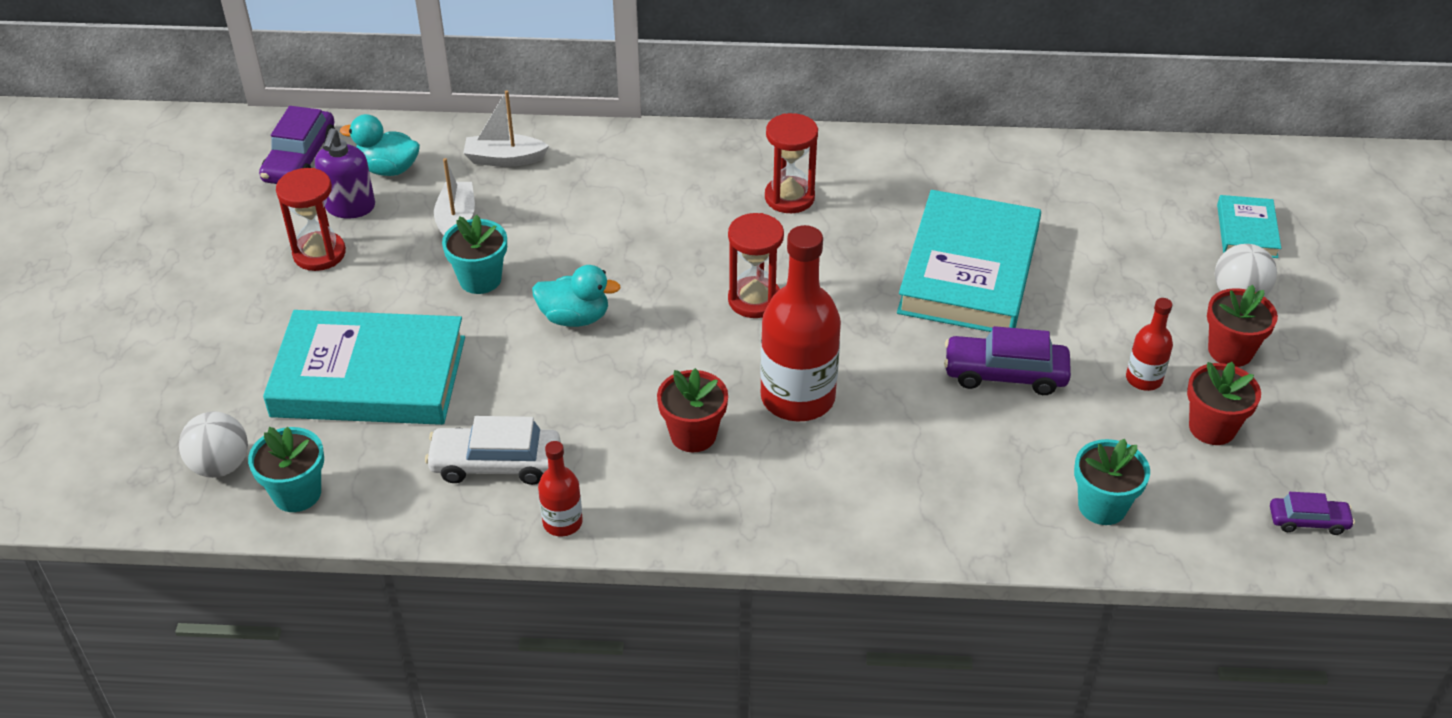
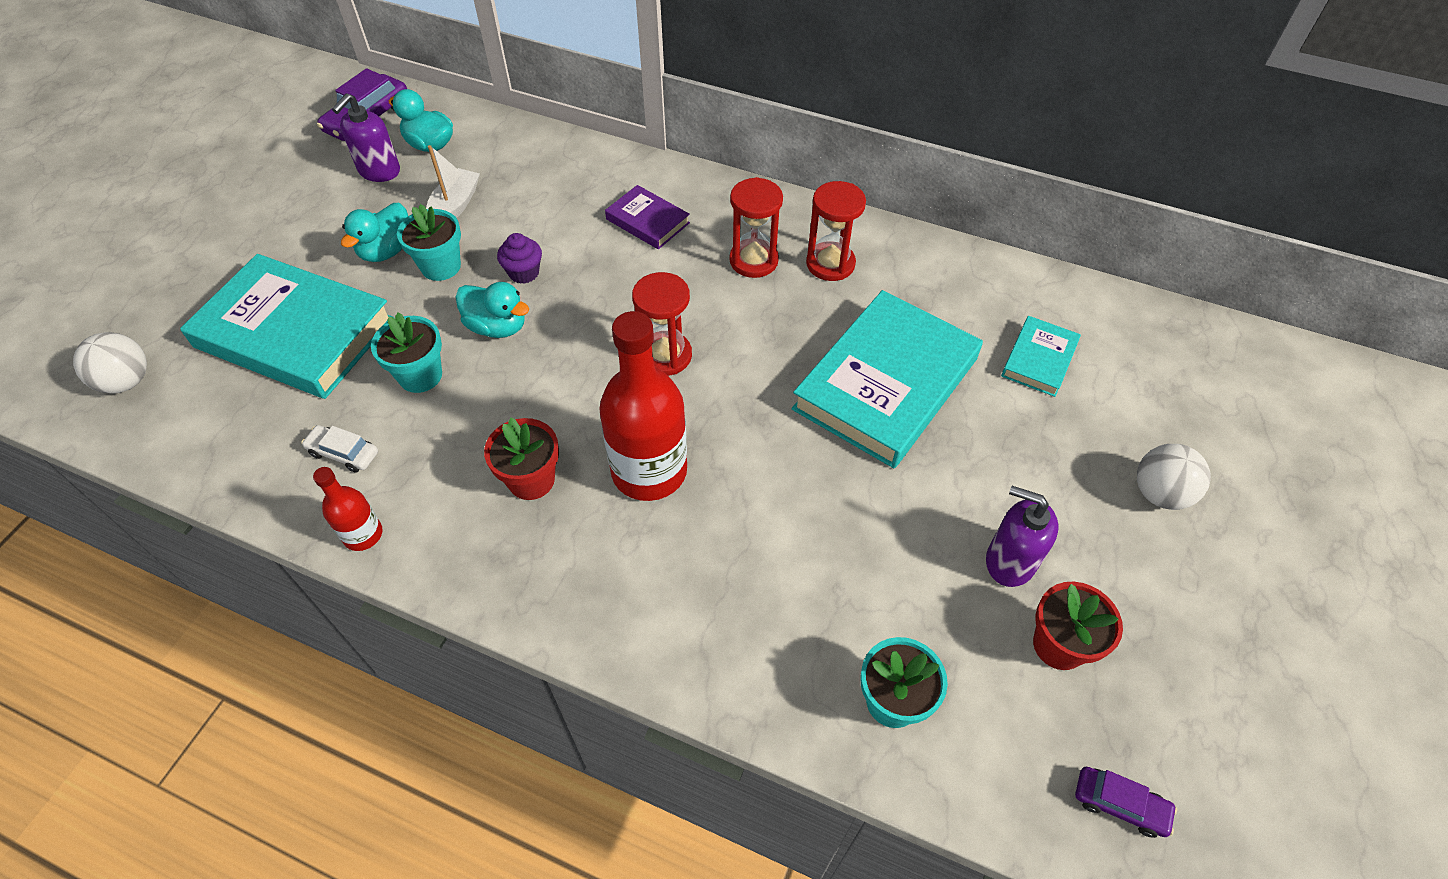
camera: 20 degrees right, 10 degrees up
(297, 493) = (167, 428): turquoise flower pot -> turquoise flower pot (420, 375)
(319, 254) = (329, 206): red hourglass -> red hourglass (830, 264)
(413, 279) = (387, 251): none -> turquoise duck
(496, 464) = (343, 453): white car -> white car, size x0.59
(504, 159) = (528, 159): white boat -> none
(569, 264) = (524, 273): none -> purple cupcake
(664, 187) = (647, 221): none -> purple book
(1005, 374) = (866, 509): purple car -> none
(1143, 379) = (1009, 561): red bottle -> purple soap dispenser
(1230, 351) = (1120, 557): red flower pot -> none
(1246, 231) = (1200, 421): turquoise book -> turquoise book (1039, 359)

